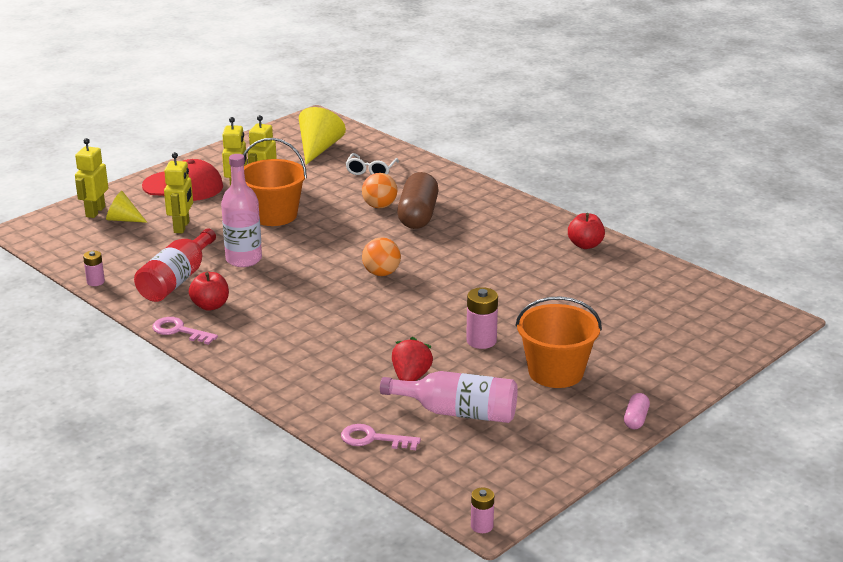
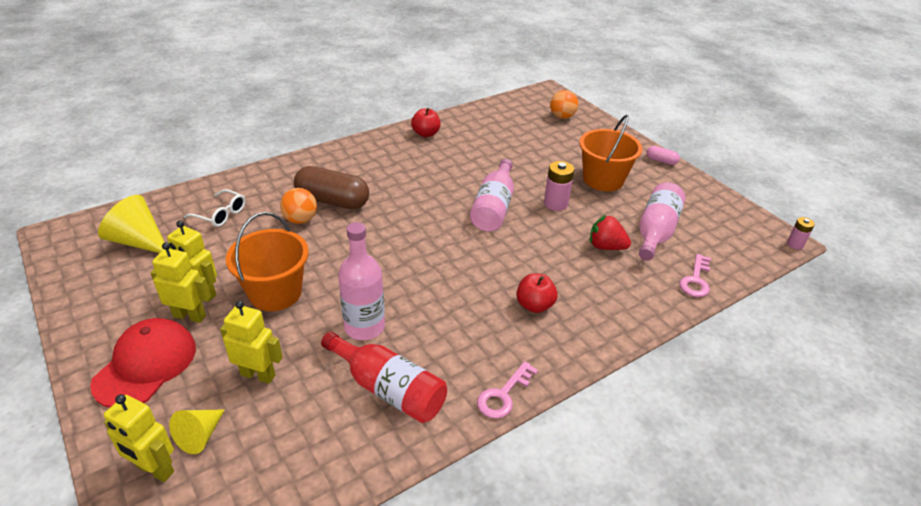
camera: 80 degrees left, 10 degrees up
(95, 282) = (362, 475): pink battery -> none
(210, 306) = (456, 364): red apple -> red apple (534, 305)
(381, 273) = (431, 237): orange ball -> orange ball (562, 117)
(452, 302) = (494, 207): none -> pink bottle

